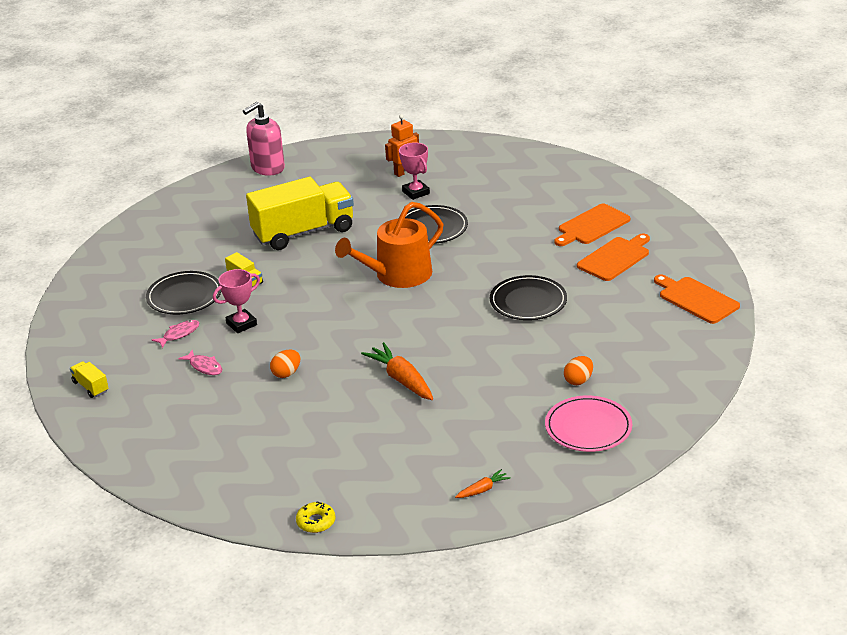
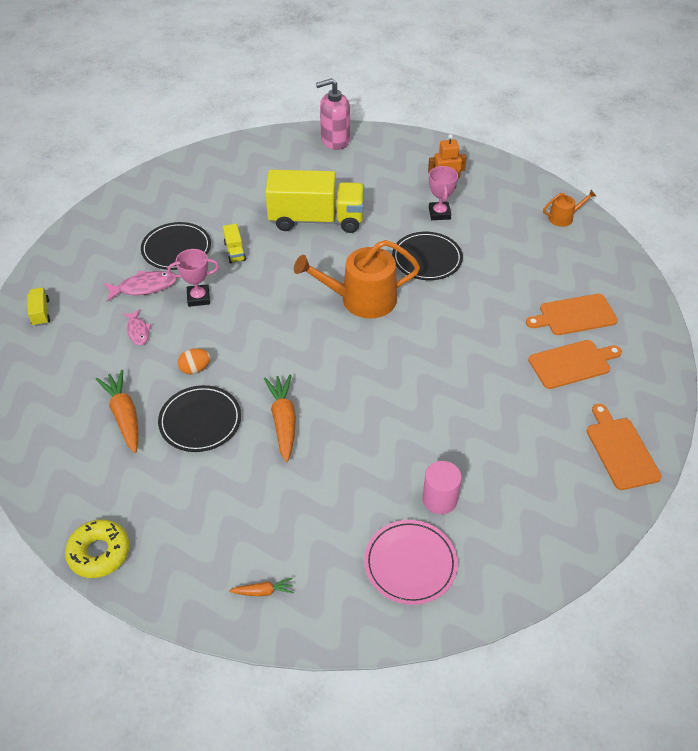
camera: 25 degrees right, 15 degrees up
(179, 334) = (144, 287): pink fish -> pink fish, size x1.51
(250, 427) = (124, 415): none -> orange carrot
(316, 522) = (99, 553): yellow donut -> yellow donut, size x1.59
(528, 301) = (456, 380): black plate -> black plate (200, 421)
(529, 162) = (564, 217): none -> orange watering can
(578, 380) = (439, 499): orange egg -> pink cylinder

